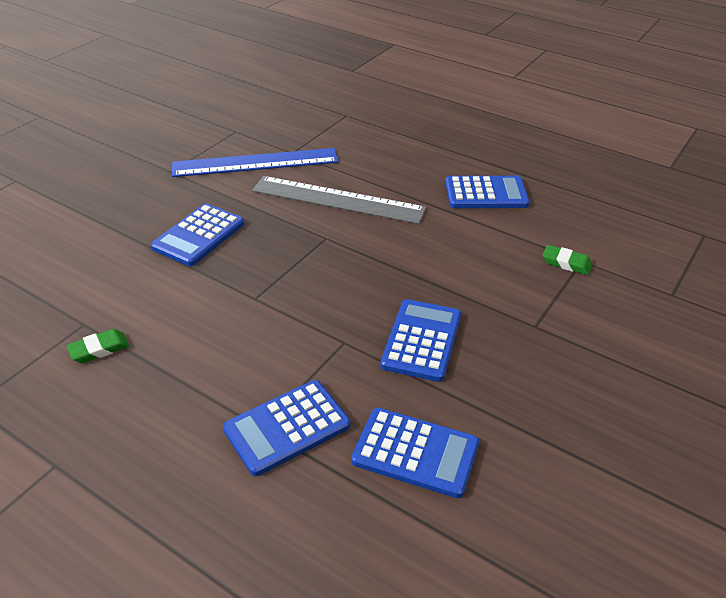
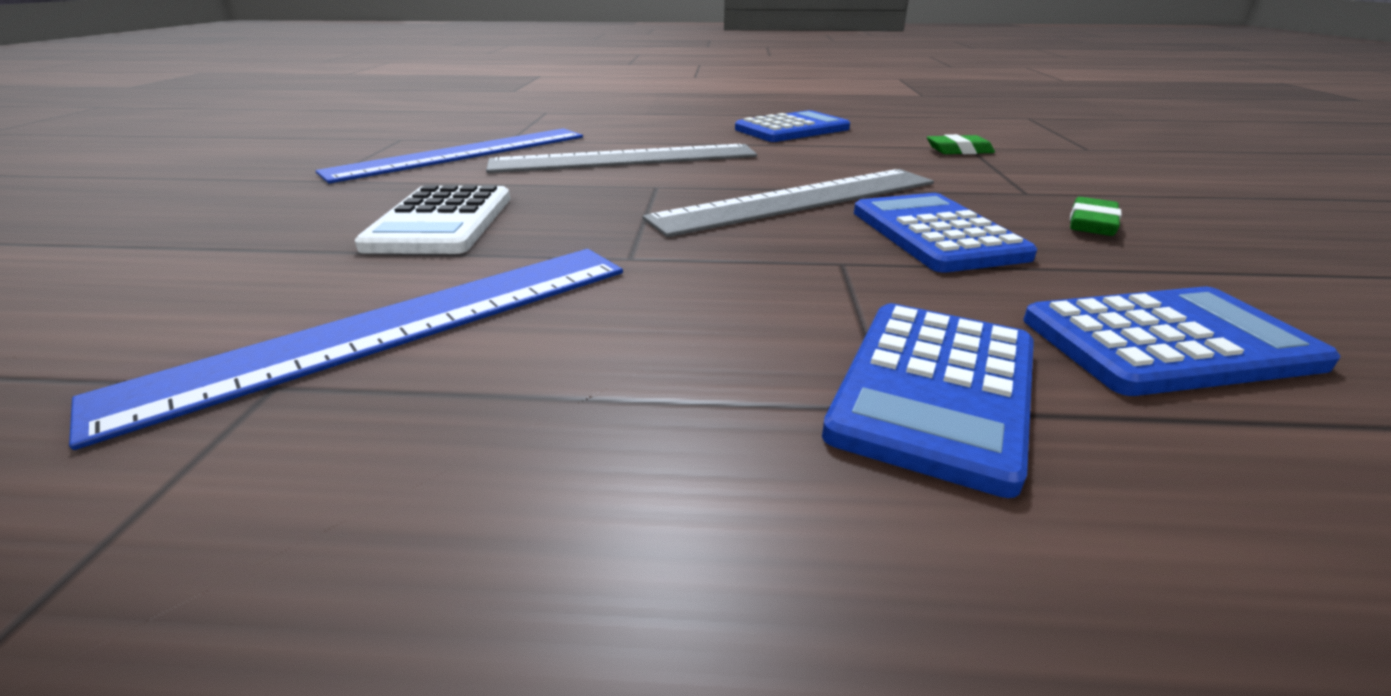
camera: 30 degrees left, 10 degrees down
(99, 349) = (353, 414): green eraser -> green eraser (1091, 223)
(136, 308) = (396, 326): none -> blue ruler
(199, 235) = (442, 222): blue calculator -> white calculator
(387, 282) = (799, 200): none -> grey ruler

